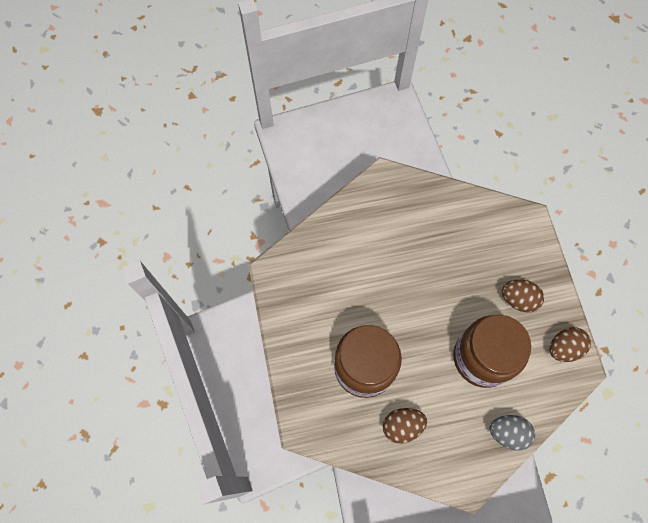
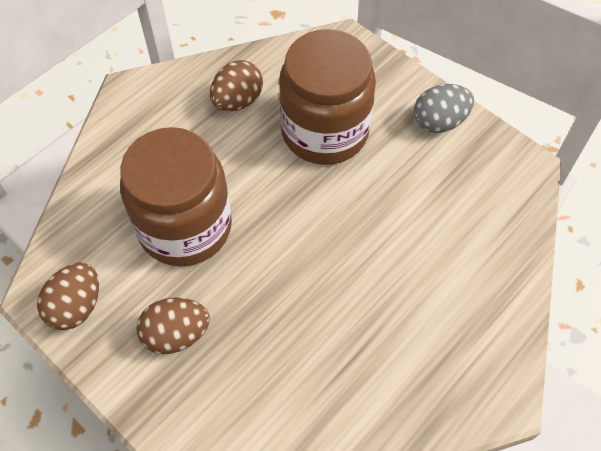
camera: 145 degrees right, 10 degrees down
(508, 433) = (106, 163): grey egg -> grey egg (439, 122)

